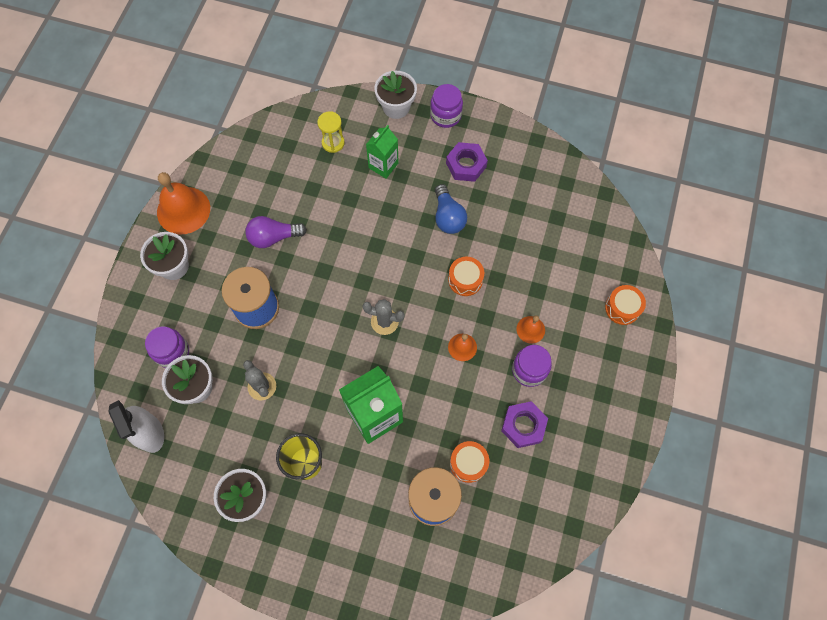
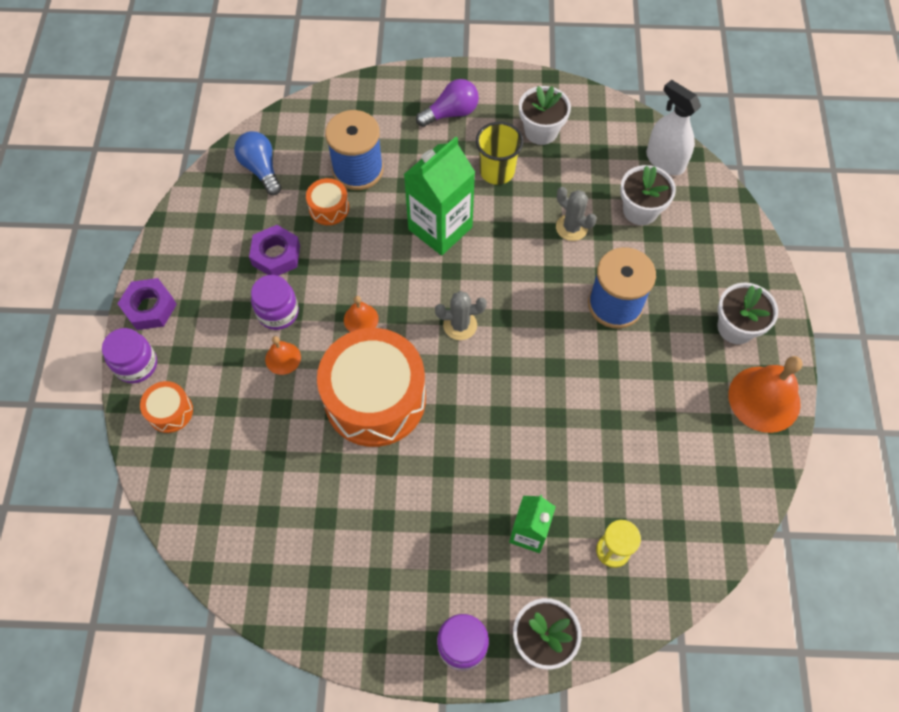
camera: 165 degrees right, 5 degrees down
(172, 352) = (684, 237): purple jar -> purple jar (136, 365)
(273, 237) = (634, 392): purple light bulb -> purple light bulb (451, 113)
(448, 217) = (417, 478): blue light bulb -> blue light bulb (261, 169)
(465, 280) = (375, 398): orange drum -> orange drum, size x2.28
(466, 165) = (411, 565): purple nut -> purple nut (149, 308)

